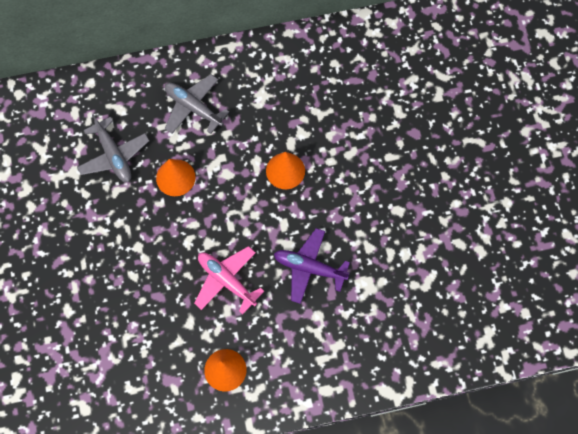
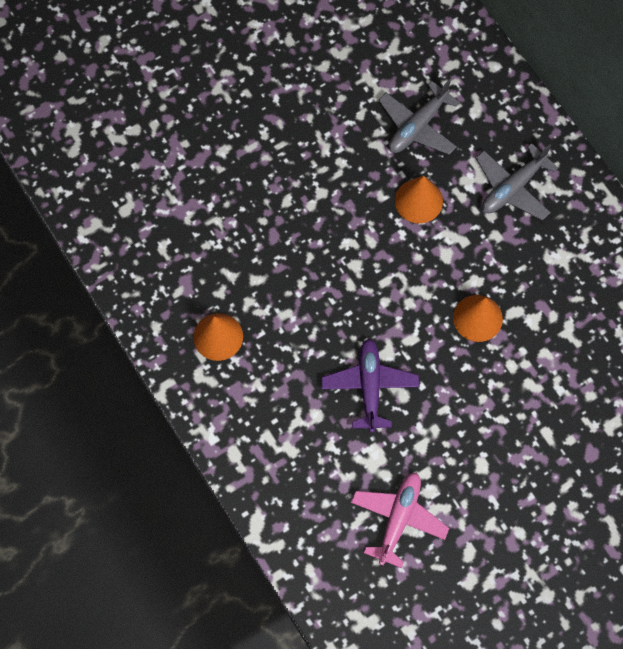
camera: 70 degrees right, 0 degrees up
(193, 107) = (512, 187): grey plane -> grey plane turned 150 degrees counterclockwise
(227, 280) = (319, 301): pink plane -> pink plane (398, 519)

